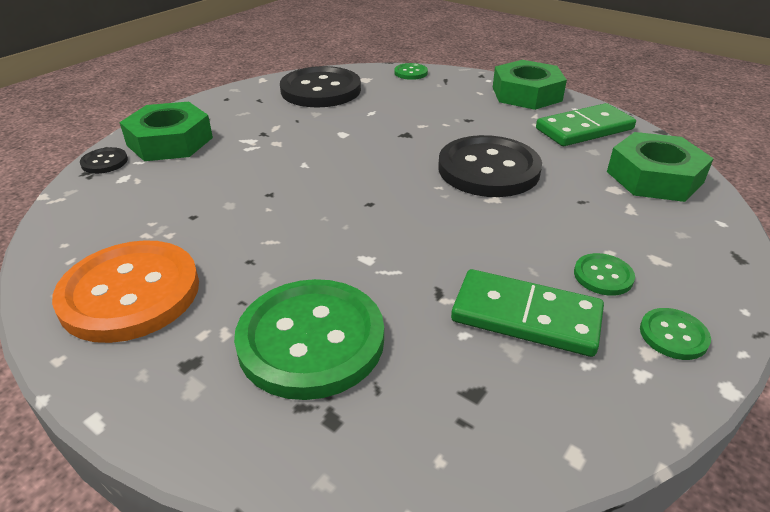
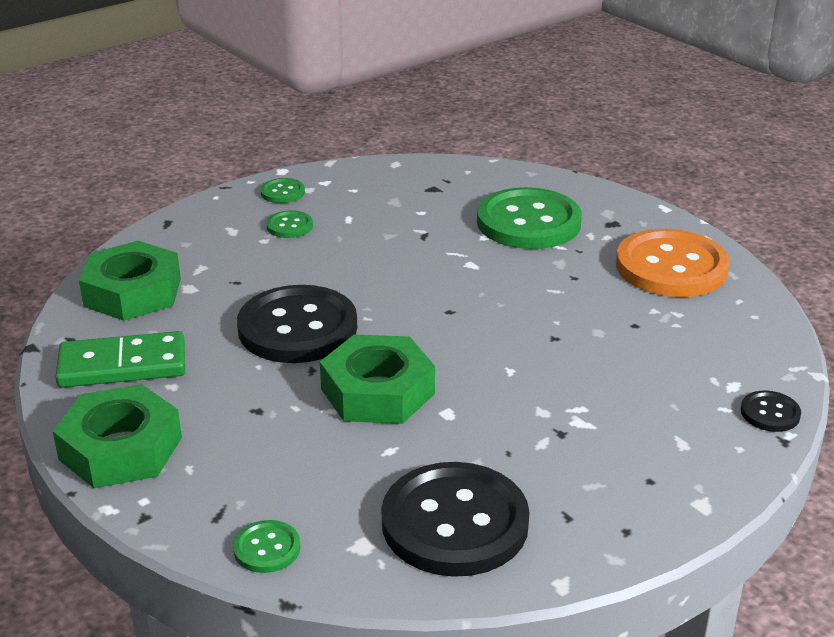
camera: 165 degrees left, 5 degrees down
(170, 141) = (694, 437): green nut -> green nut (377, 391)
(526, 316) = (371, 213): green domino -> none

